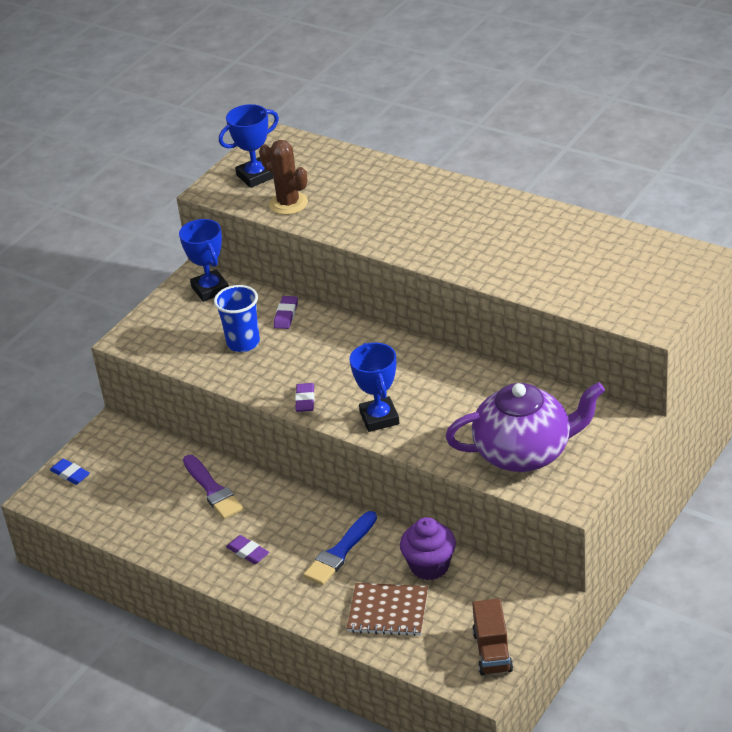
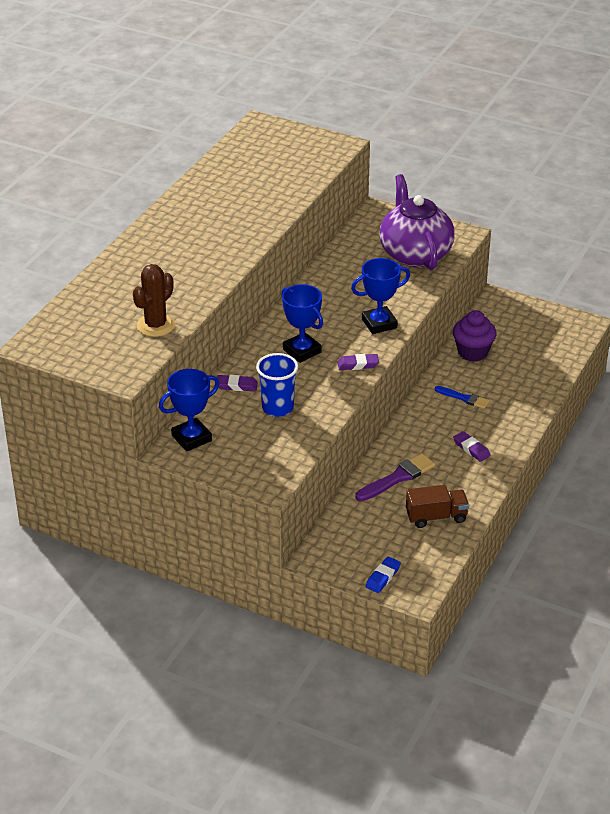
camera: 100 degrees left, 0 degrees up
(247, 552) = (471, 449): purple eraser -> purple eraser turned 75 degrees counterclockwise
(256, 176) = (103, 350): blue trophy -> blue trophy (302, 351)
(340, 552) = (464, 398): blue brush -> blue brush, size x0.65
(388, 611) = (523, 370): brown notebook -> none
(492, 651) = (552, 320): brown truck -> brown truck (436, 517)

